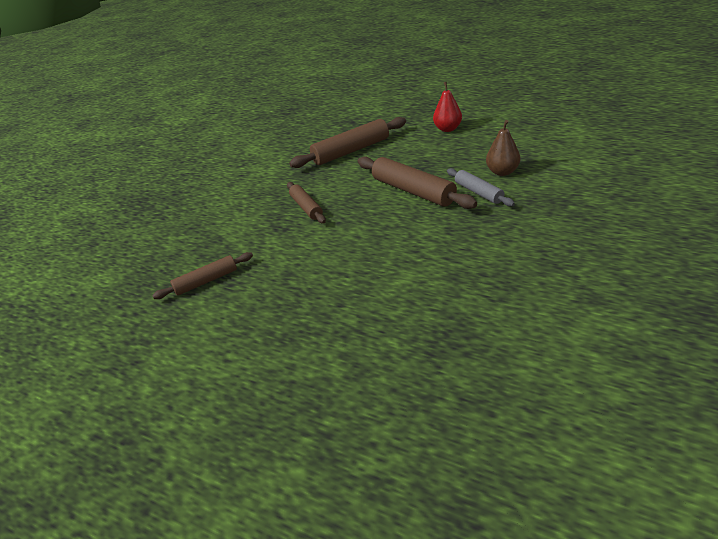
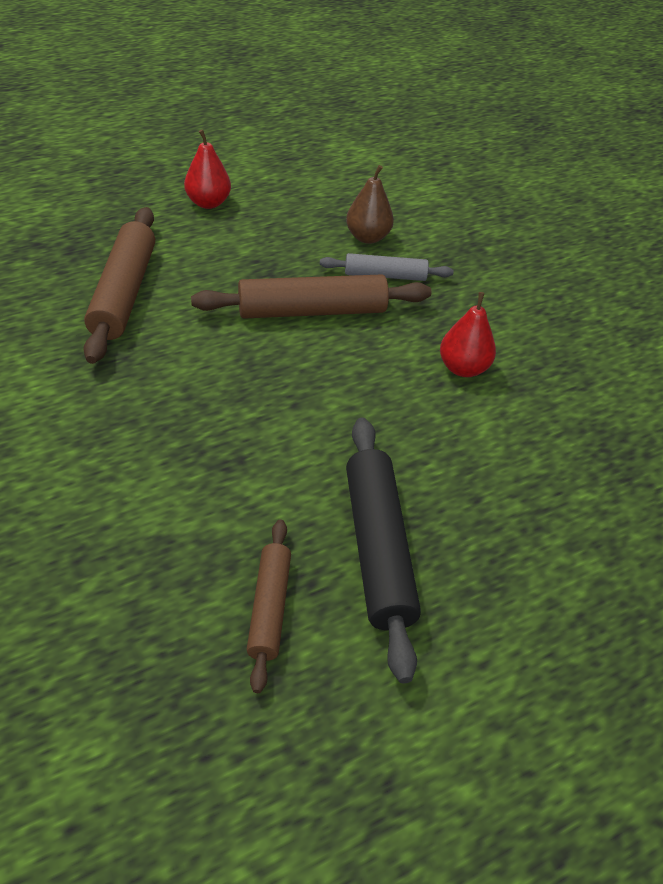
camera: 65 degrees left, 10 degrees up
(270, 291) = (378, 549): none -> black rolling pin
(306, 207) = (213, 411): brown rolling pin -> none
(440, 251) = (463, 368): none -> red pear

